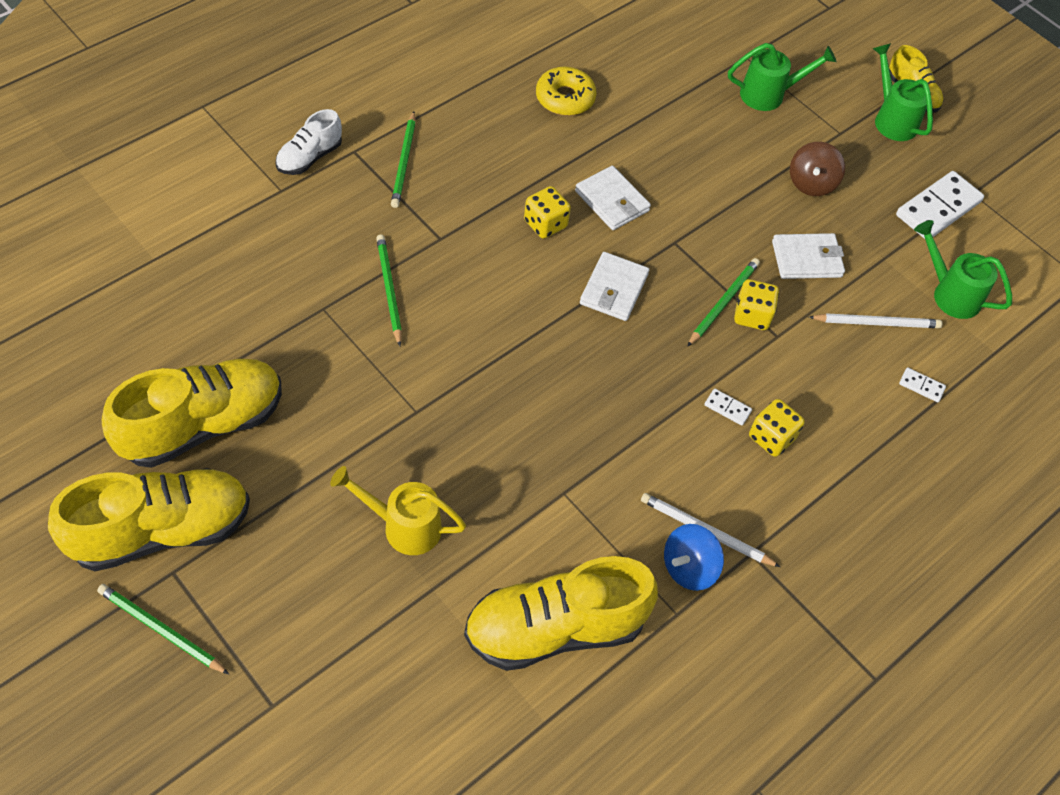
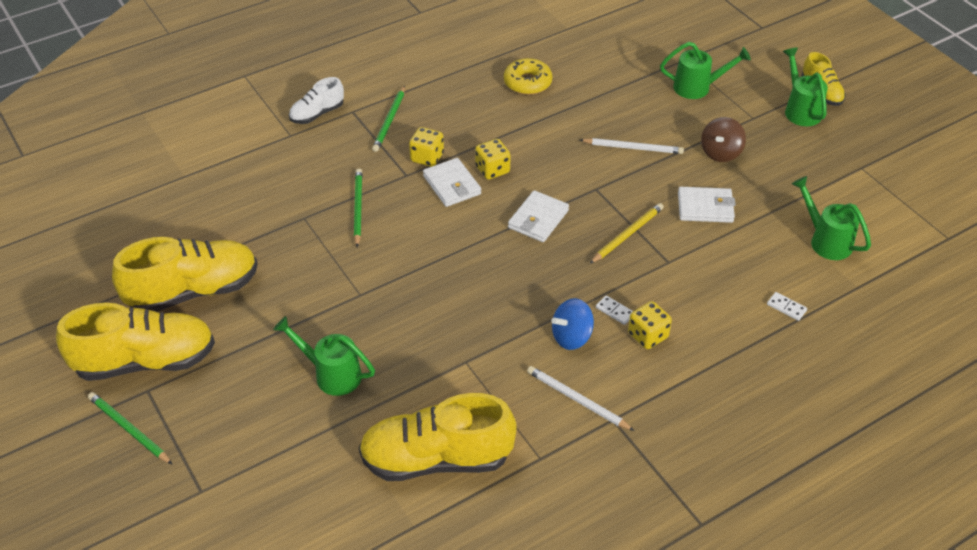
camera: 15 degrees right, 10 degrees down
(404, 526) = (332, 374): yellow watering can -> green watering can
(612, 201) = (550, 156): white wallet -> white wallet (452, 185)
(689, 568) = (557, 425): blue spinning top -> blue spinning top (571, 337)
(723, 302) = (627, 234): green pencil -> yellow pencil
(752, 315) = (649, 245): yellow dice -> yellow dice (427, 157)
(877, 323) = (756, 258): white pencil -> white pencil (633, 148)
(938, 209) = (828, 177): white domino -> none

